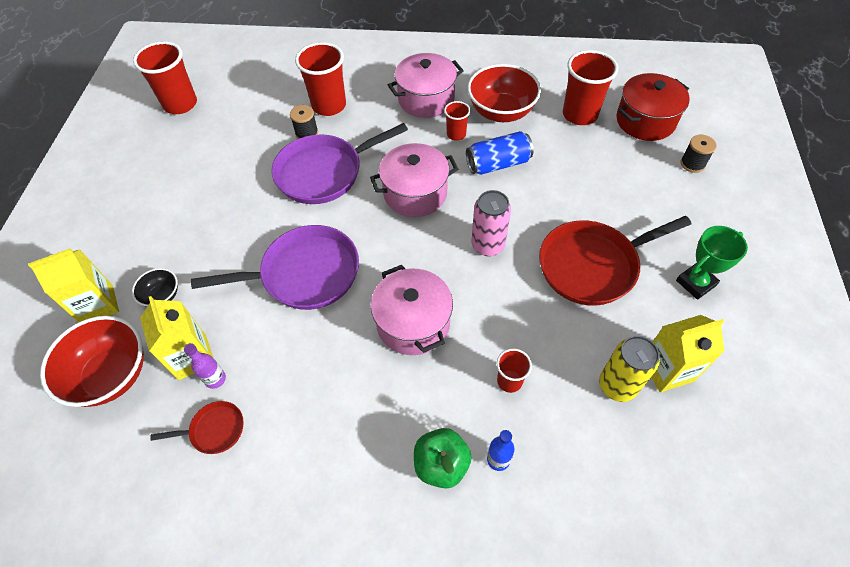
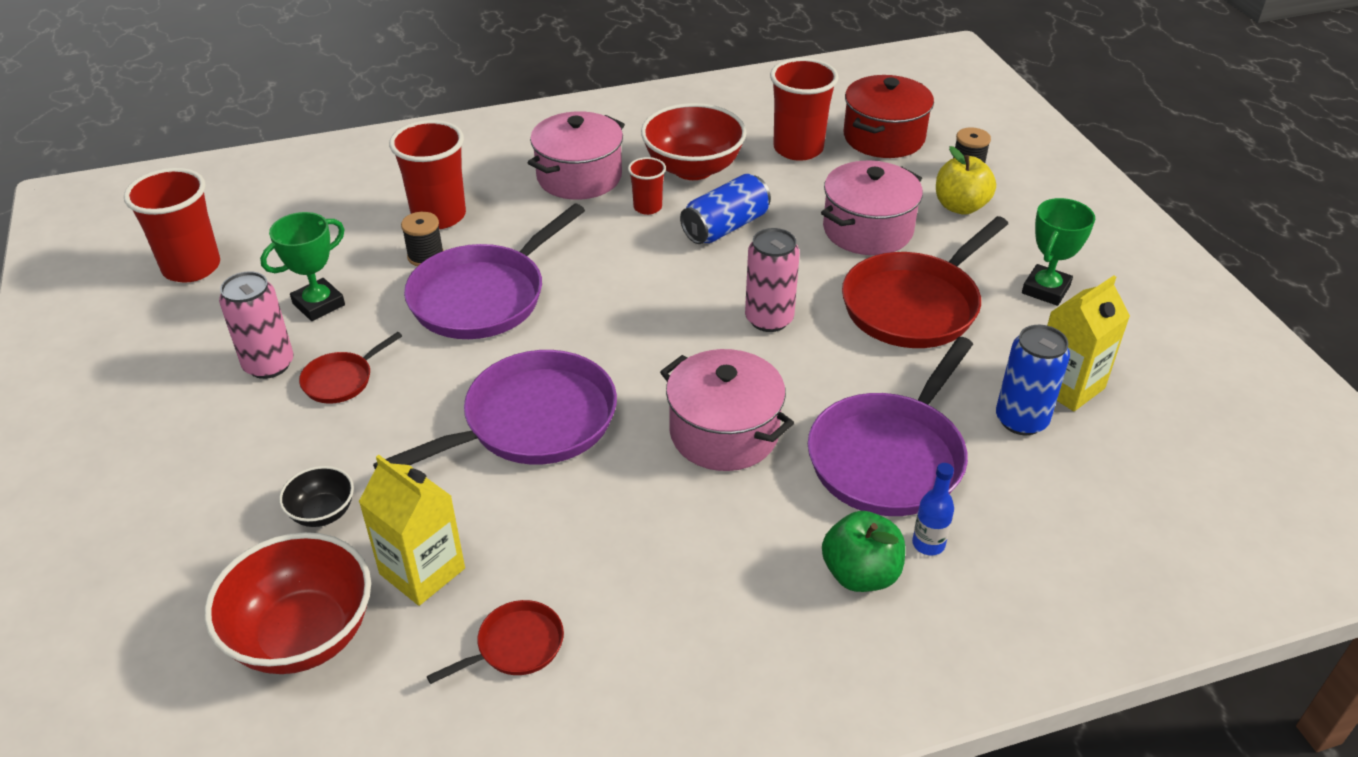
camera: 25 degrees left, 15 degrees down
(98, 305) = (219, 556): yellow carton -> none
(186, 184) = (269, 365): none -> pink can
(215, 379) = (477, 586): purple bottle -> none
(217, 207) = (341, 380): none -> red pan
(232, 150) = (318, 304): none -> green trophy
(415, 193) = (633, 287): pink pot -> pink pot (868, 230)
(509, 381) = (889, 457): red cup -> purple pan
(617, 385) = (1021, 420): yellow can -> blue can
(670, 194) = (960, 206): none -> yellow apple

